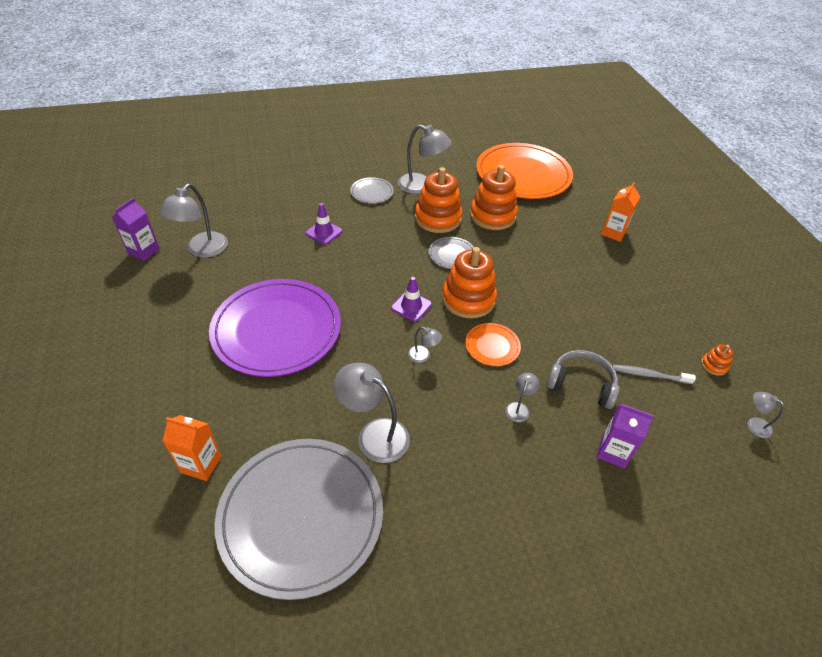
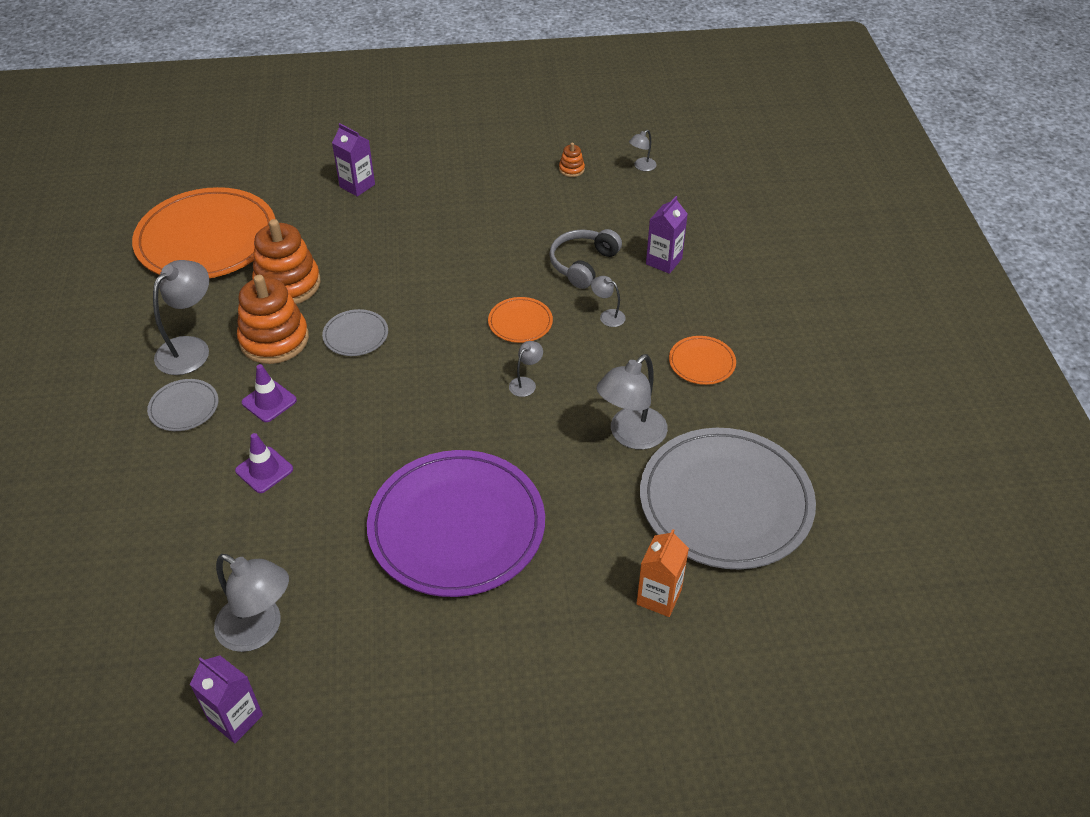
camera: 80 degrees left, 0 degrees up
(411, 306) = (442, 385): purple traffic cone -> purple traffic cone (269, 401)
(468, 299) = (441, 331): orange stacking toy -> none
(477, 491) = (702, 362): none -> orange plate
(613, 233) = (357, 185): orange carton -> purple carton
(649, 375) = (577, 214): grey toothbrush -> none

